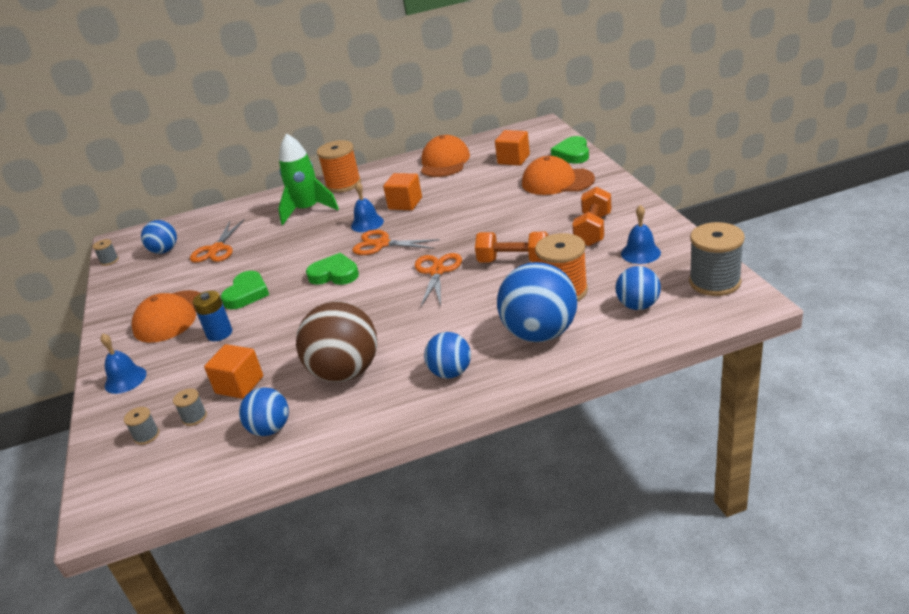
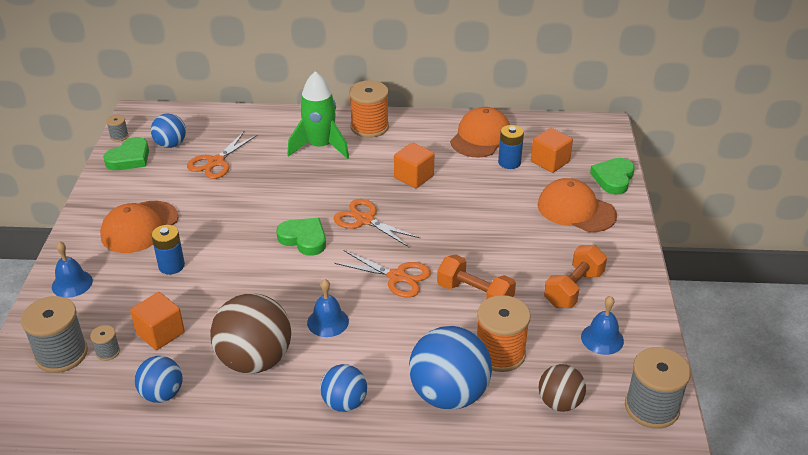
camera: 15 degrees right, 5 degrees up
(146, 435) = (61, 354): grey spool -> grey spool, size x2.13
(247, 294) = (216, 228): green heart -> green heart (129, 158)
(367, 223) = (365, 187): blue bell -> blue bell (328, 322)
(437, 271) = (397, 277): orange scissors -> orange scissors turned 90 degrees clockwise
(480, 170) = (509, 162): none -> blue battery
(638, 305) = (559, 403): blue ball -> brown ball

